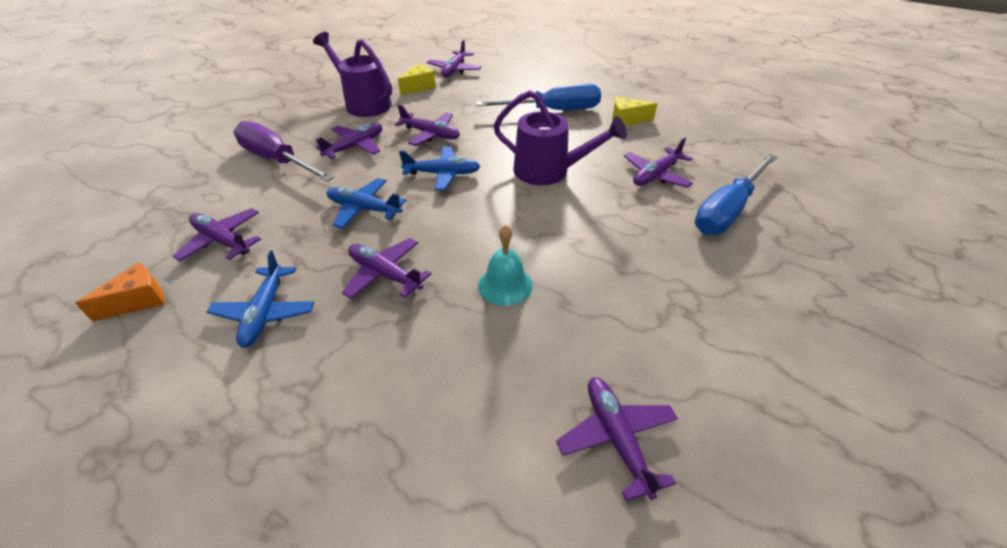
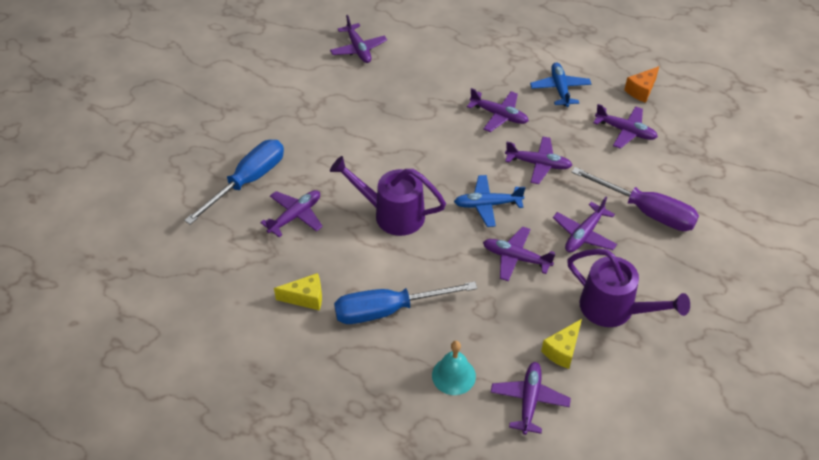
camera: 175 degrees right, 5 degrees up
(364, 209) = (538, 164): blue plane -> purple plane
(505, 285) = (419, 113): turquoise bell -> turquoise bell (453, 375)

